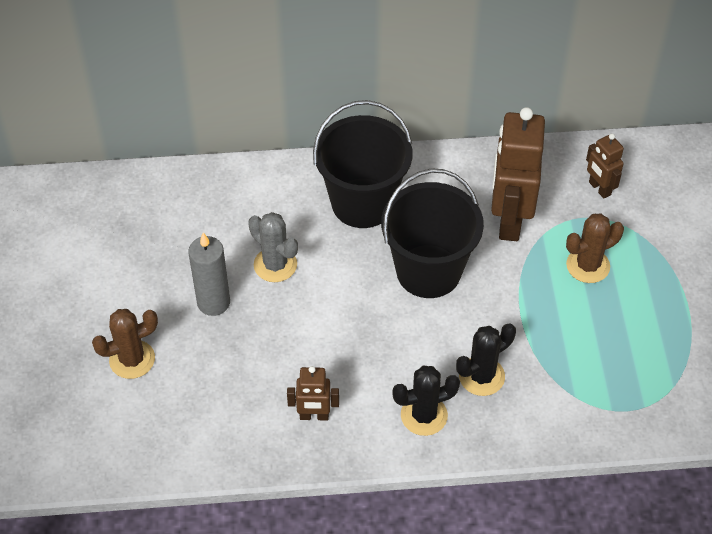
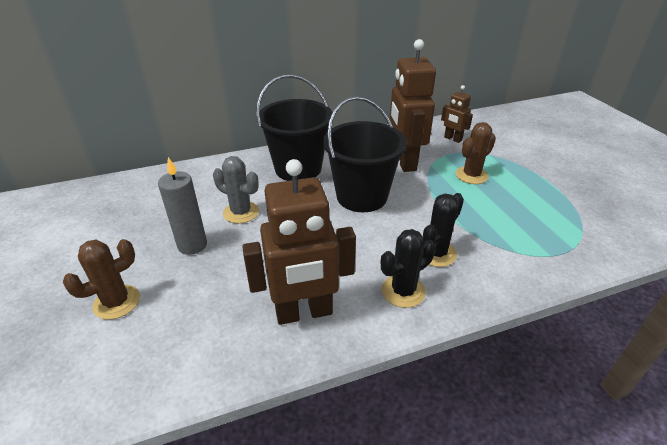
camera: 15 degrees left, 15 degrees down
(314, 416) = (304, 313): brown robot -> brown robot, size x1.98

